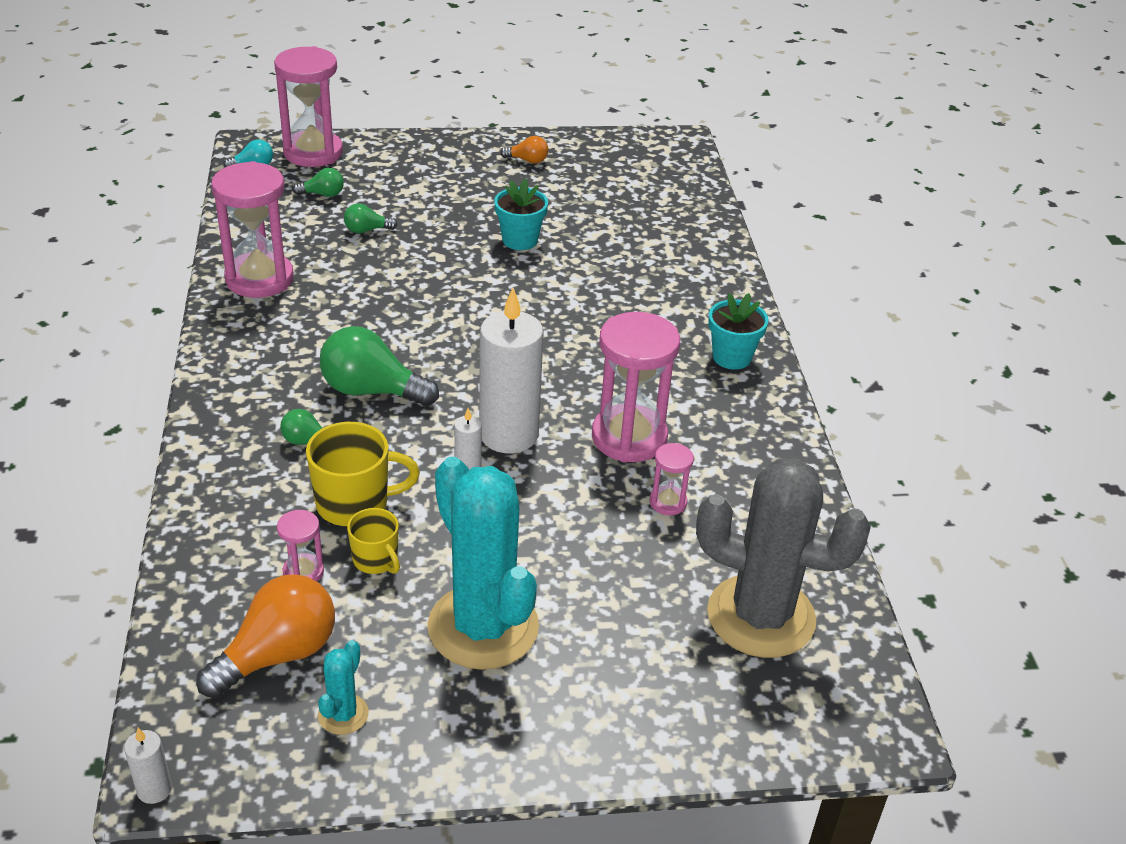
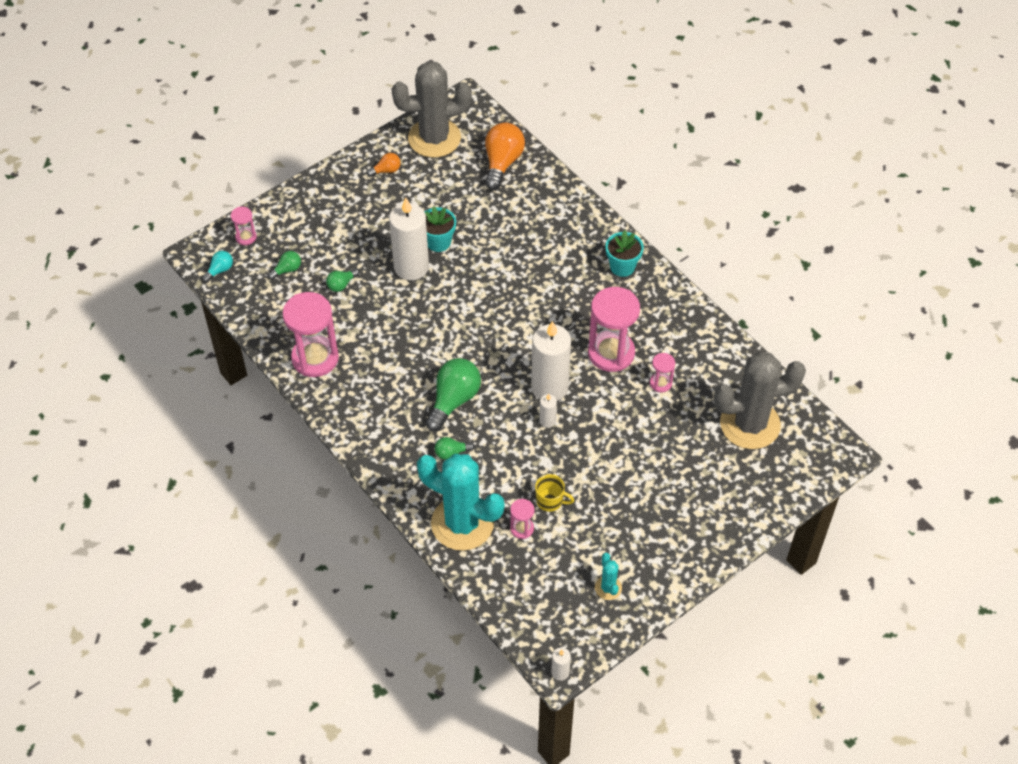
camera: 30 degrees left, 15 degrees up
(278, 654) = (551, 578): orange light bulb -> orange light bulb (502, 163)
(313, 152) = (246, 237): pink hourglass -> pink hourglass, size x0.47
(355, 504) = (510, 475): yellow mug -> none
(372, 390) = (453, 400): green light bulb -> green light bulb turned 135 degrees clockwise
(463, 248) = (411, 267): none -> white candle
(483, 627) = (631, 506): turquoise cactus -> turquoise cactus (462, 523)
(612, 156) = (434, 138): none -> grey cactus

